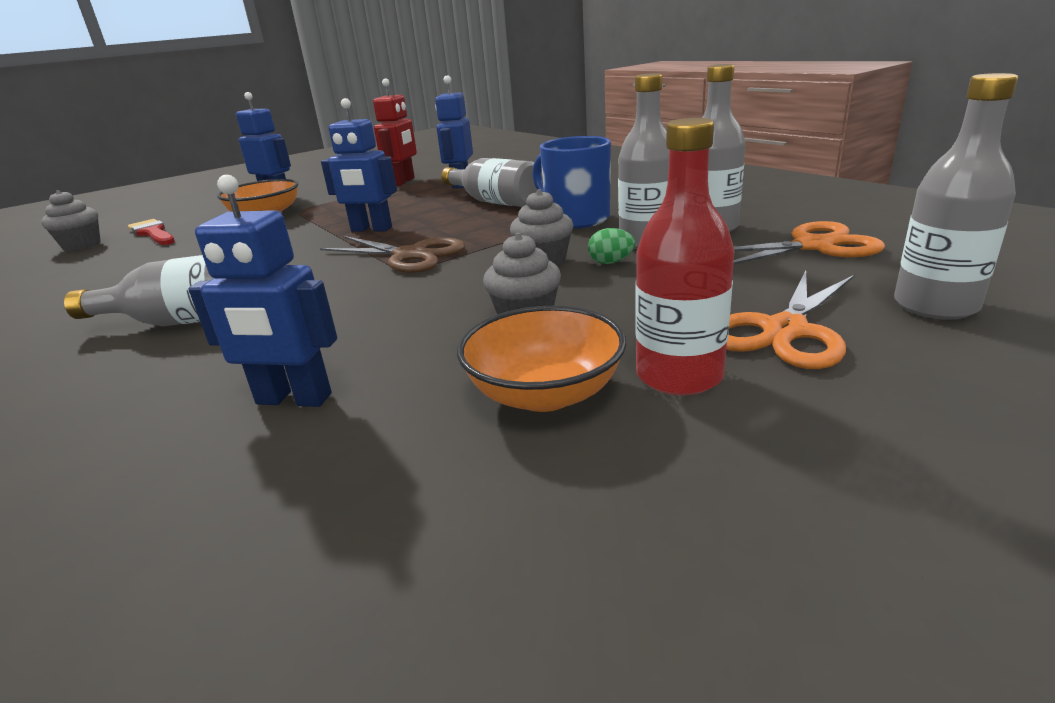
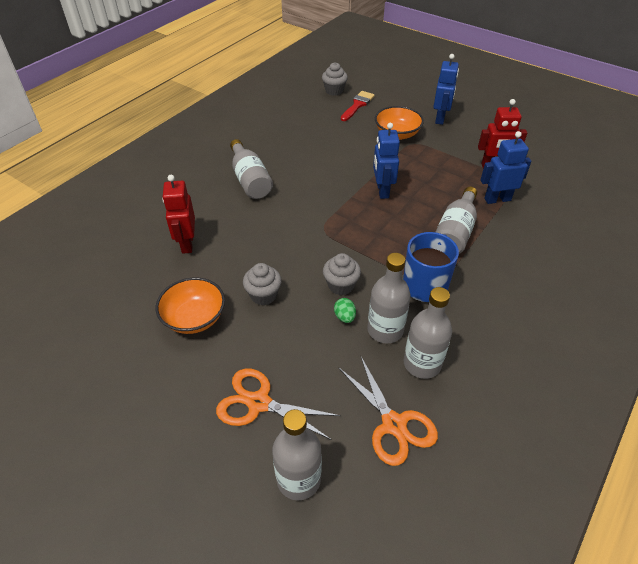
camera: 70 degrees right, 20 degrees up
(293, 399) = (187, 243): blue robot -> red robot
(410, 256) = (341, 224): brown scissors -> none
(679, 376) = (210, 362): red bottle -> none

